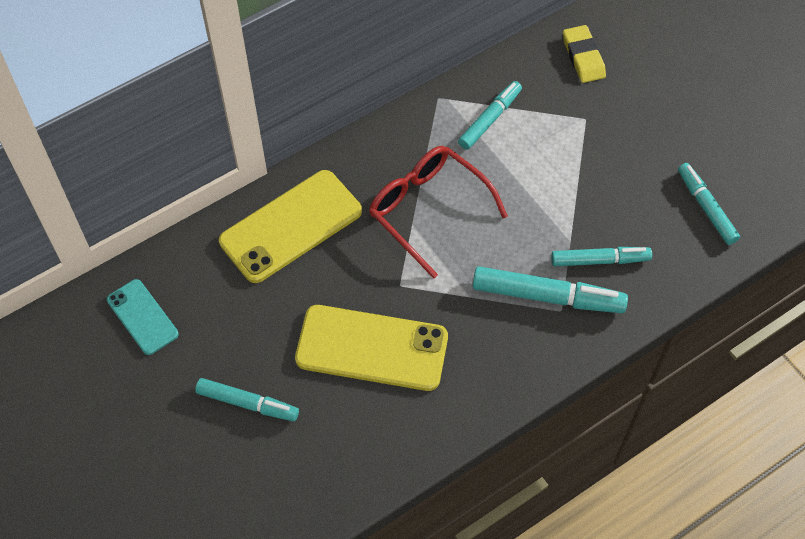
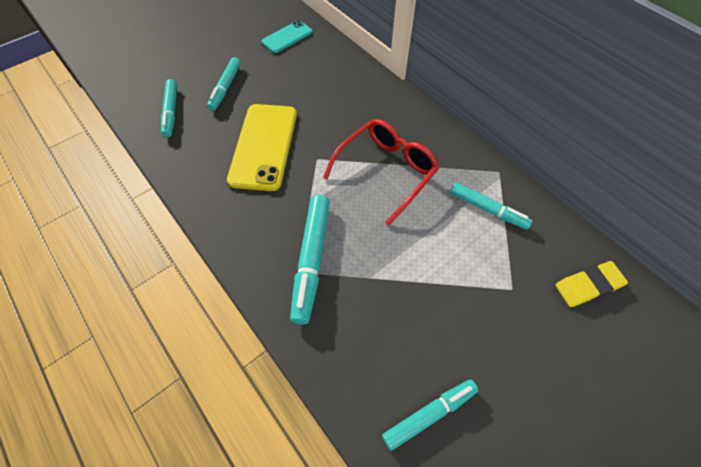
camera: 85 degrees right, 0 degrees up
(291, 226) = (360, 95): yellow phone -> none
(599, 260) = (352, 303): turquoise marker -> turquoise marker (171, 112)

